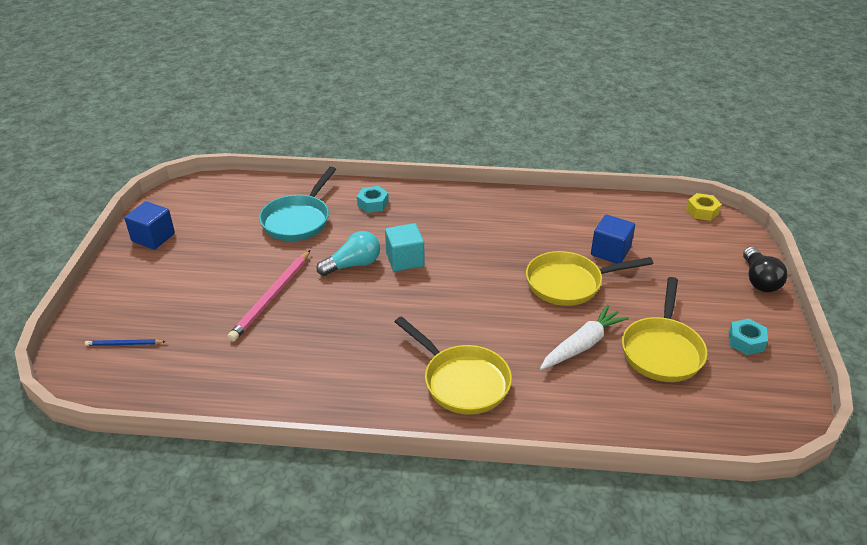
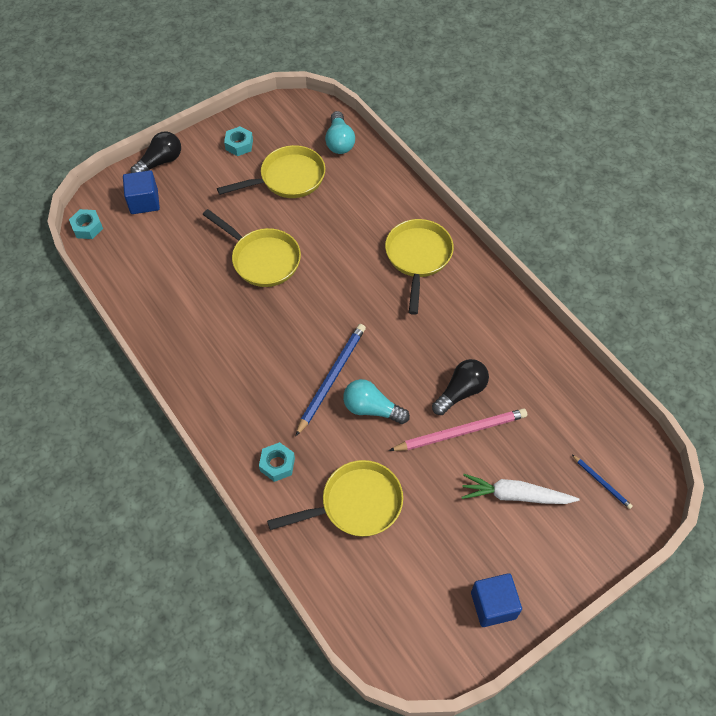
camera: 130 degrees left, 20 degrees up
(298, 220) = (356, 504): turquoise pan -> yellow pan
(300, 319) = (461, 392): none -> black light bulb
(405, 260) = (331, 378): turquoise cube -> blue pencil
(582, 345) = (322, 218): white carrot -> white carrot (515, 495)
(610, 251) = (198, 256): blue cube -> blue cube (144, 202)
(689, 421) = (339, 142): none -> turquoise light bulb
(702, 211) = (87, 227): yellow nut -> turquoise nut

